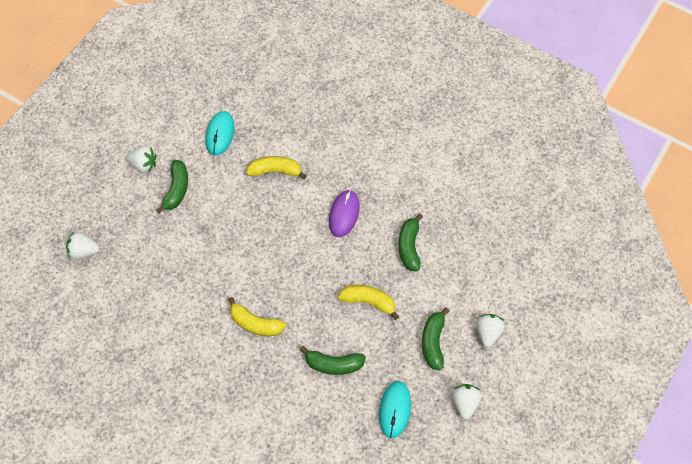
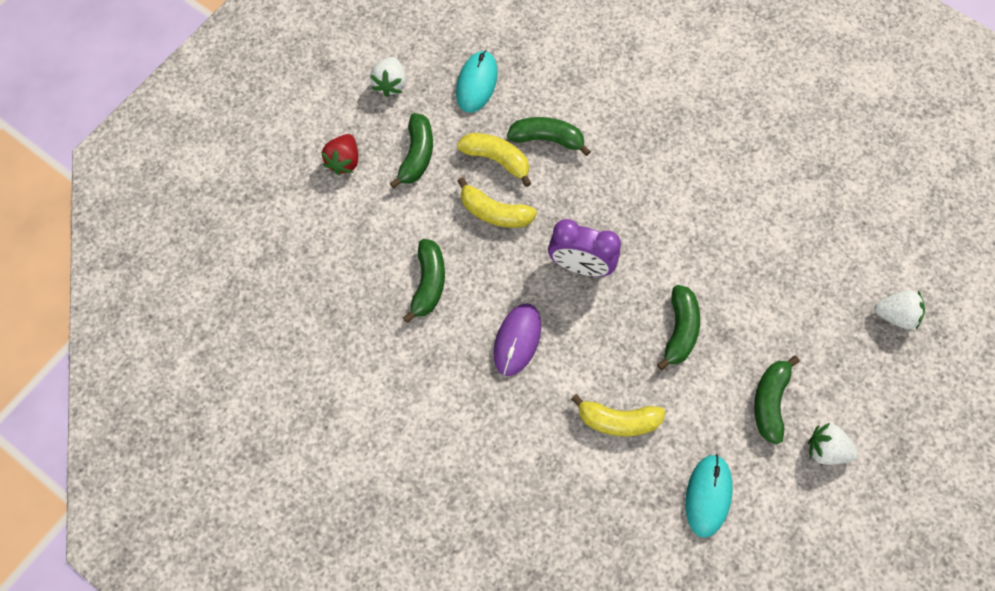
camera: 175 degrees left, 5 degrees up
(234, 229) = (679, 330): none -> green banana
(255, 323) = (647, 196): yellow banana -> yellow banana (496, 159)
(303, 267) = (580, 266): none -> purple clock
(488, 332) = (344, 161): white strawberry -> red strawberry

